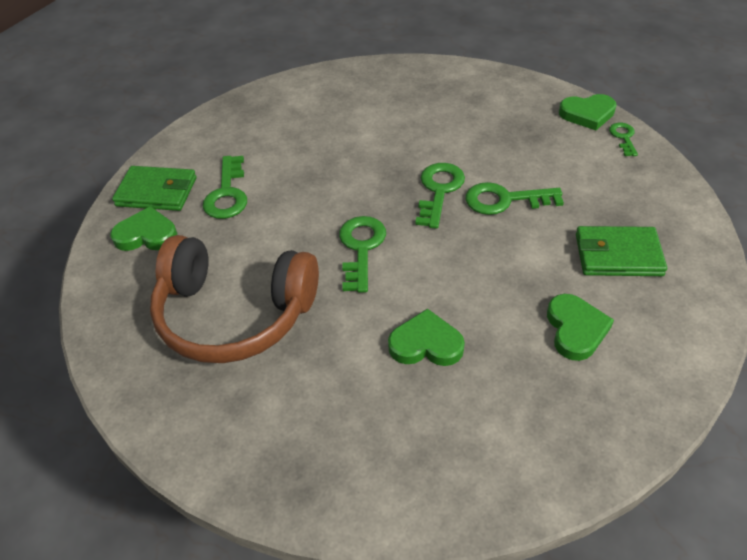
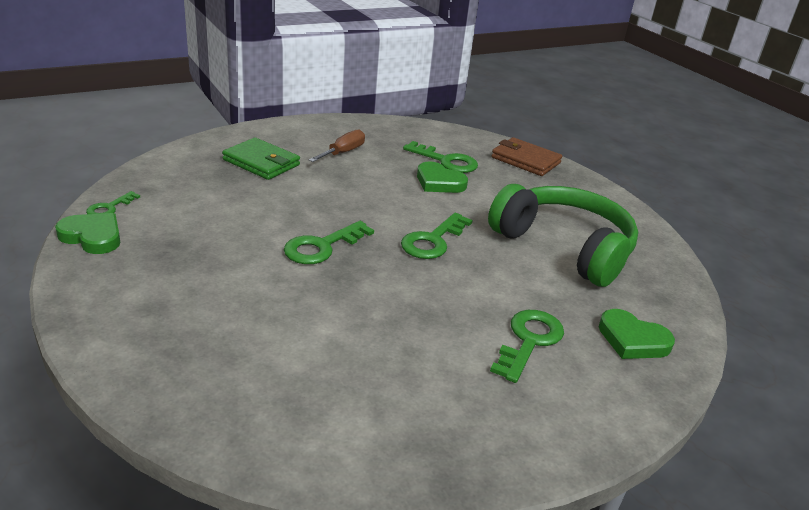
camera: 155 degrees left, 15 degrees down
(157, 192) = (613, 383): green wallet -> none
(234, 314) = (564, 247): brown headphones -> green headphones
(358, 485) = (525, 160): none -> brown wallet
(505, 200) = (281, 217): green key -> green key (446, 161)
(575, 329) = (343, 152): green heart -> brown screwdriver

